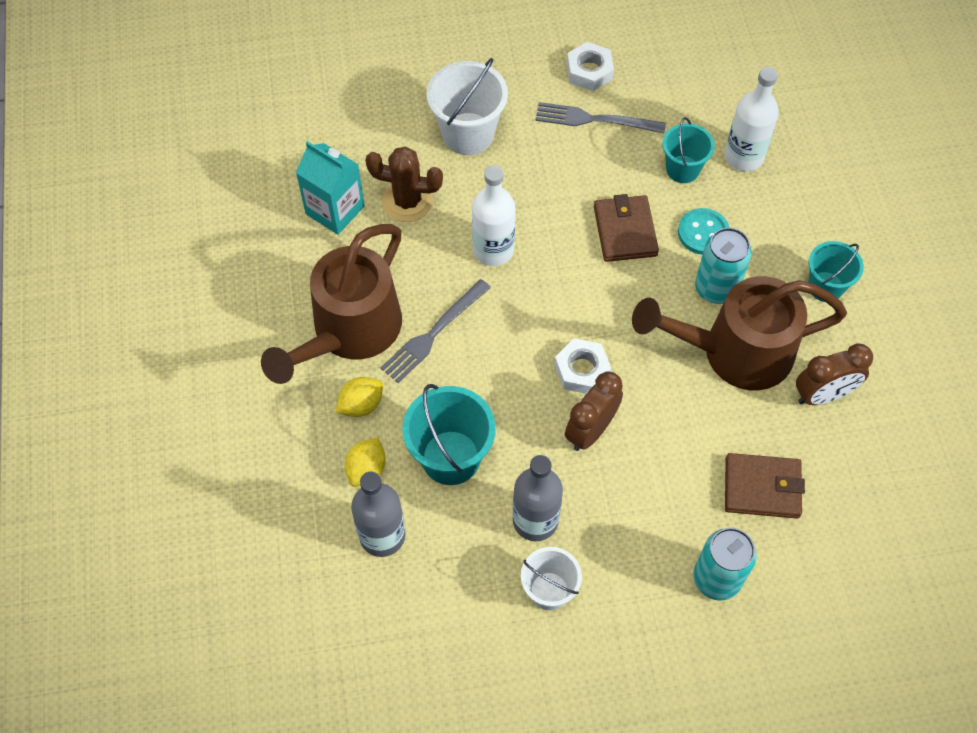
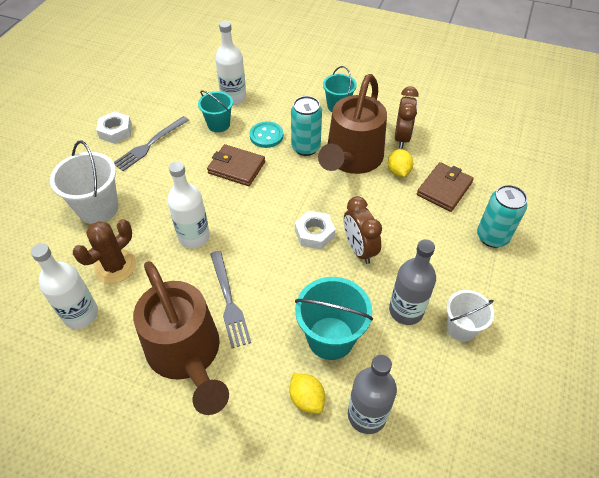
camera: 60 degrees left, 10 degrees down
(335, 210) = (81, 314): turquoise carton -> white bottle
(361, 405) = (252, 376): yellow lemon -> yellow lemon (398, 171)

